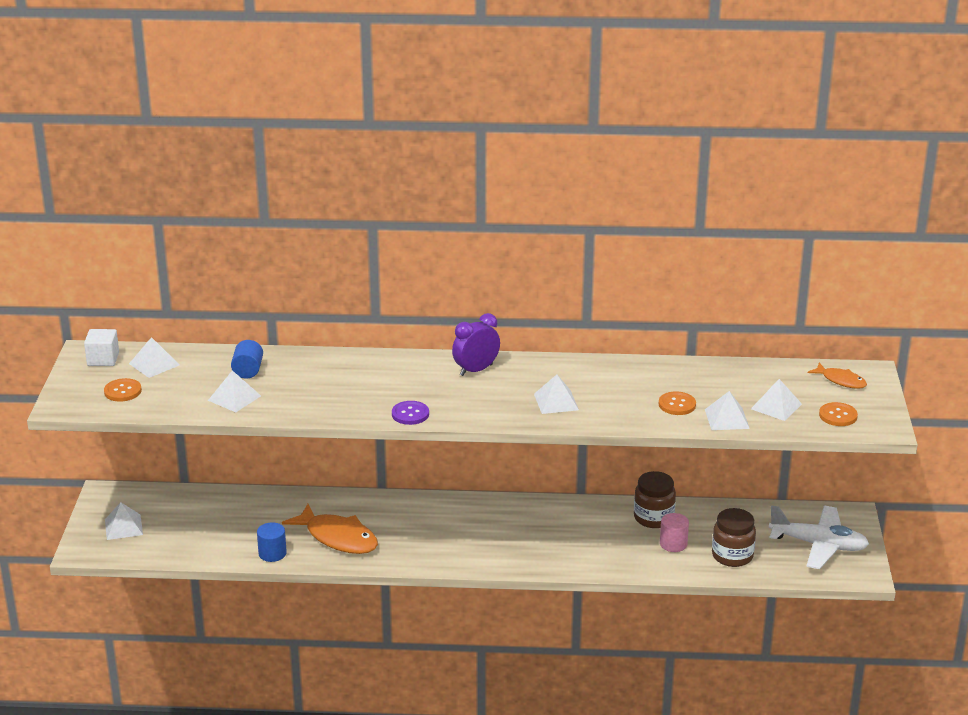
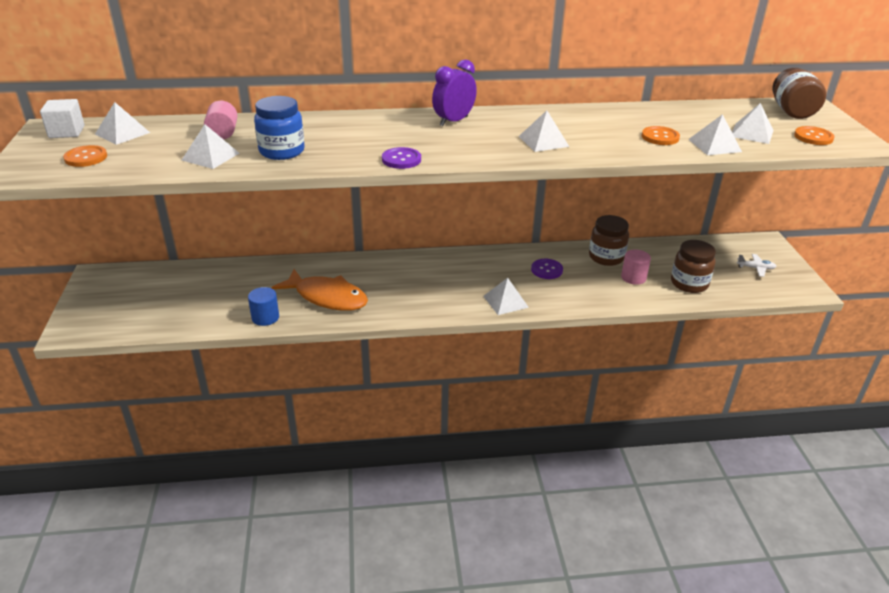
camera: 10 degrees left, 5 degrees up
(123, 527) = (113, 304): white pyramid -> white pyramid (505, 301)
(248, 371) = (223, 133): blue cylinder -> pink cylinder
(300, 396) = (282, 151): none -> blue jar
(580, 527) = (546, 270): none -> purple button
(818, 545) = (755, 268): white plane -> white plane, size x0.43
(841, 380) = (792, 111): orange fish -> brown jar

